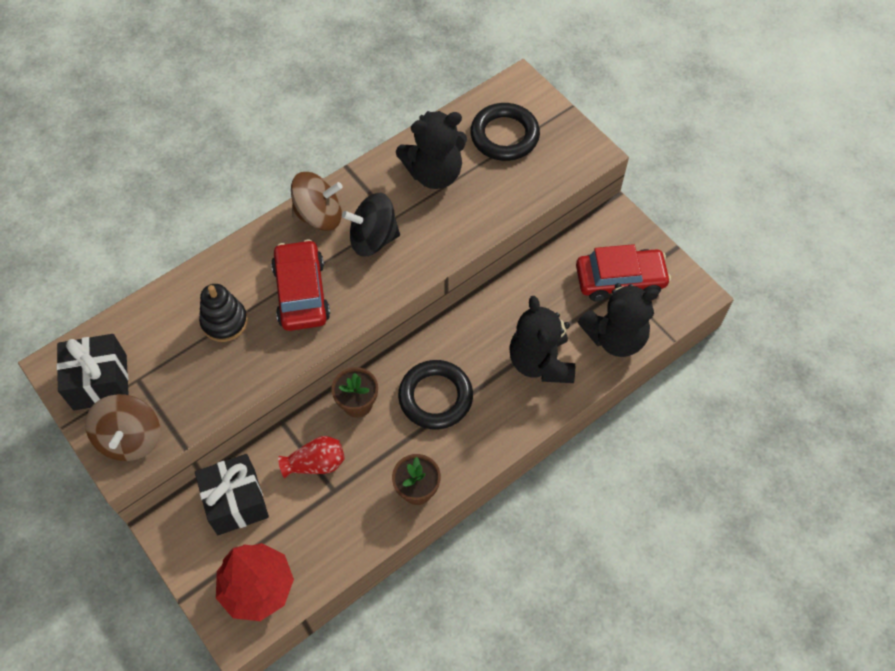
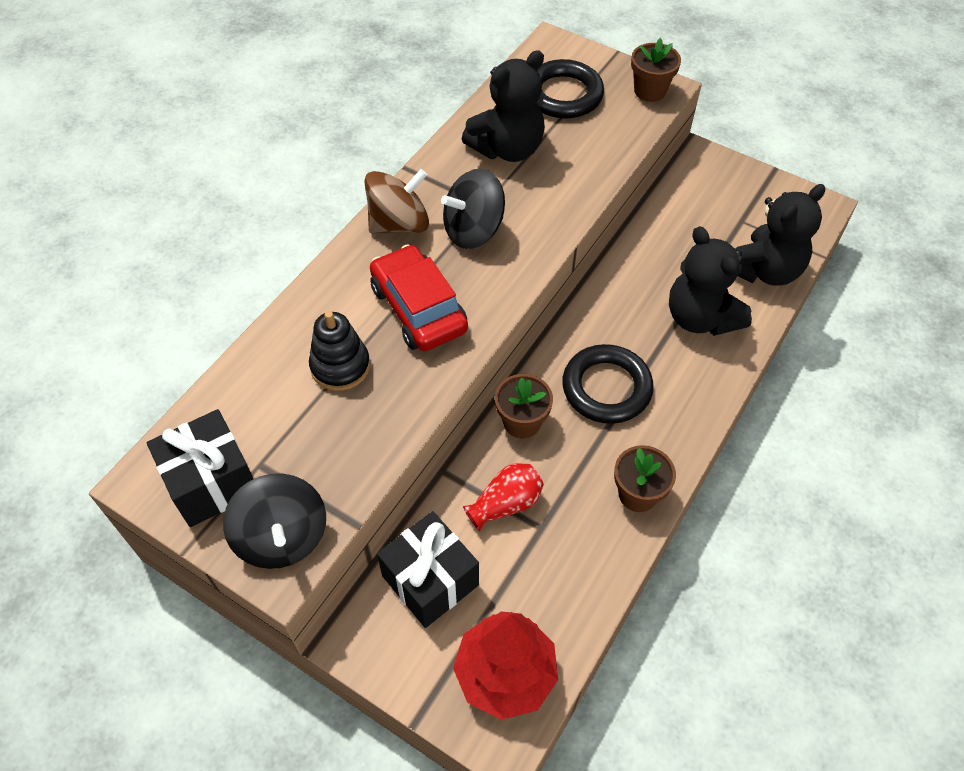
camera: 20 degrees left, 5 degrees down
(131, 438) = (282, 537): brown spinning top -> black spinning top
(579, 152) = (650, 91): none -> brown flower pot
(620, 280) = (737, 214): red car -> none

